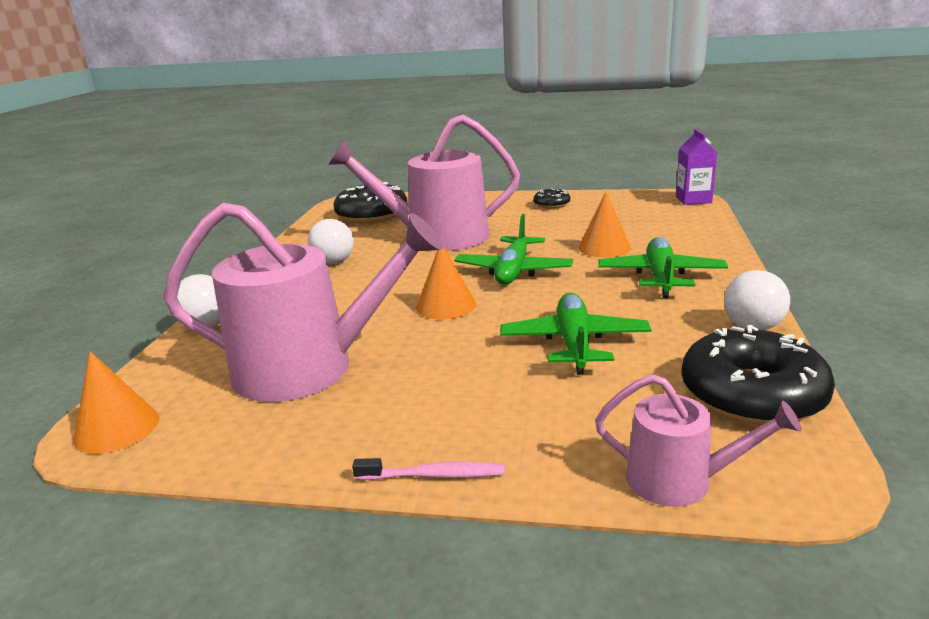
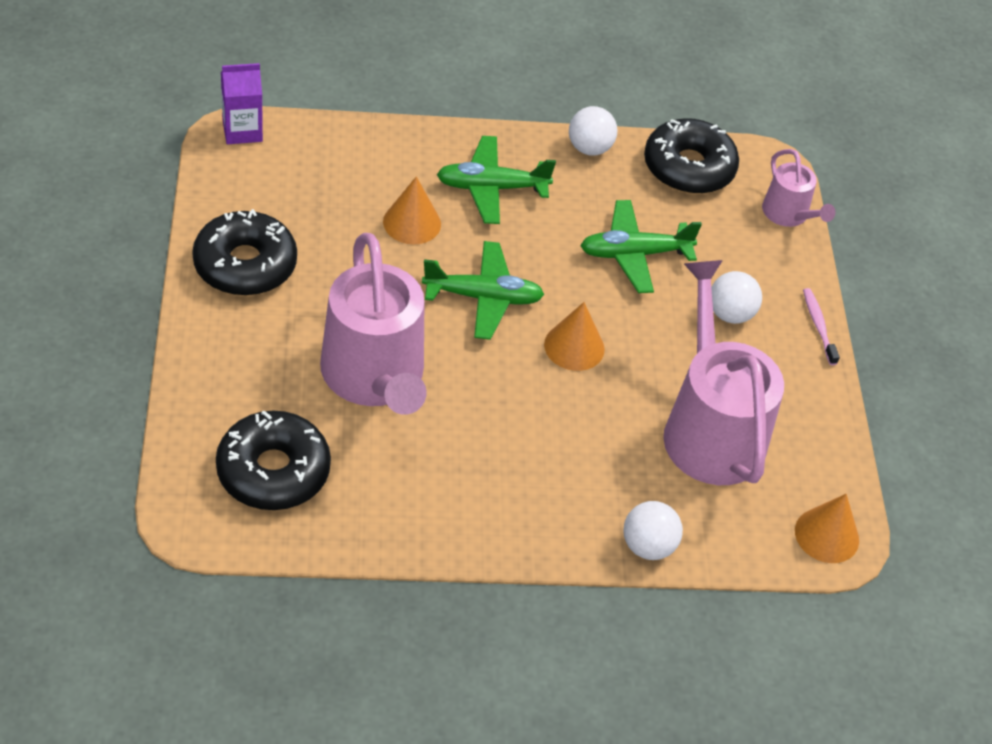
camera: 110 degrees left, 25 degrees up
(334, 262) = (465, 473): white ball -> white ball (730, 314)
(551, 204) = (245, 265): black donut -> black donut, size x2.01
(679, 480) = (788, 214): pink watering can -> pink watering can turned 150 degrees clockwise

